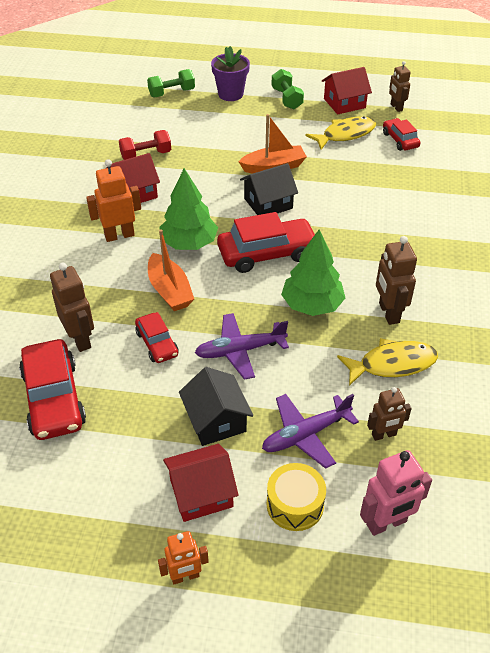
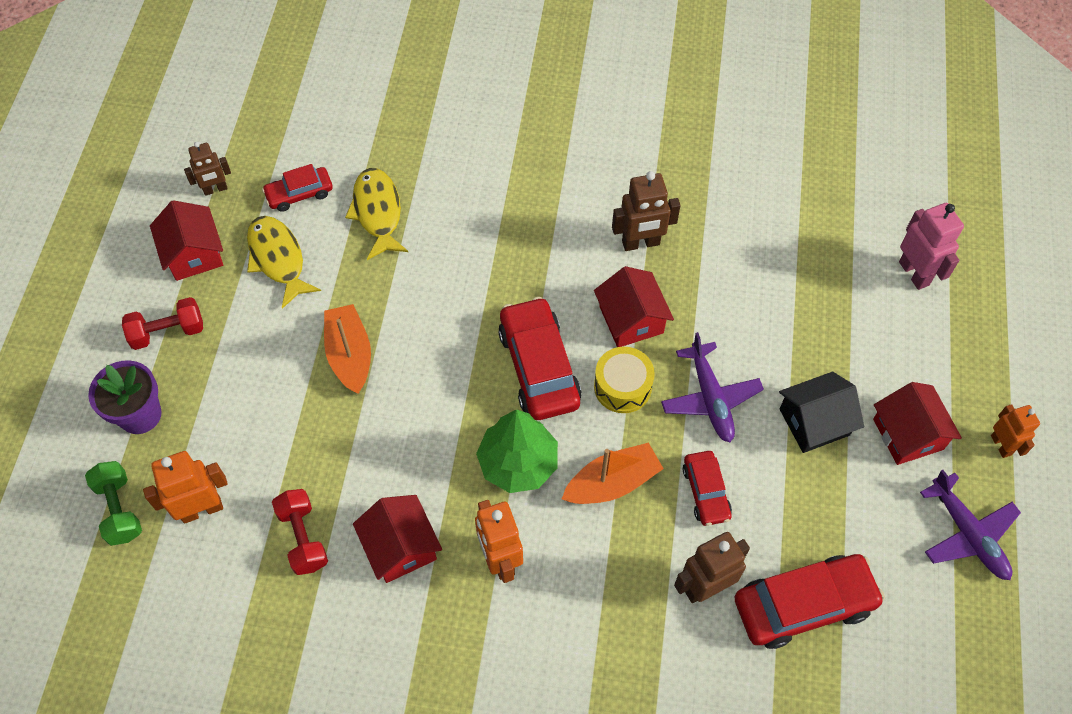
camera: 90 degrees left, 15 degrees up
(157, 343) = (705, 492): red car -> red car turned 105 degrees clockwise
(169, 119) = (202, 509): none -> orange robot
(268, 203) = (434, 363): black house -> none
(286, 99) = (168, 332): green dumbbell -> red dumbbell
(295, 504) = (907, 348): yellow drum -> yellow drum (622, 387)
(306, 435) = (822, 335): purple plane -> purple plane (968, 534)
(312, 305) = (631, 320): green tree -> red house
(384, 435) = (813, 265): brown robot -> none
(392, 364) = (718, 247): yellow fish -> yellow fish (377, 212)

